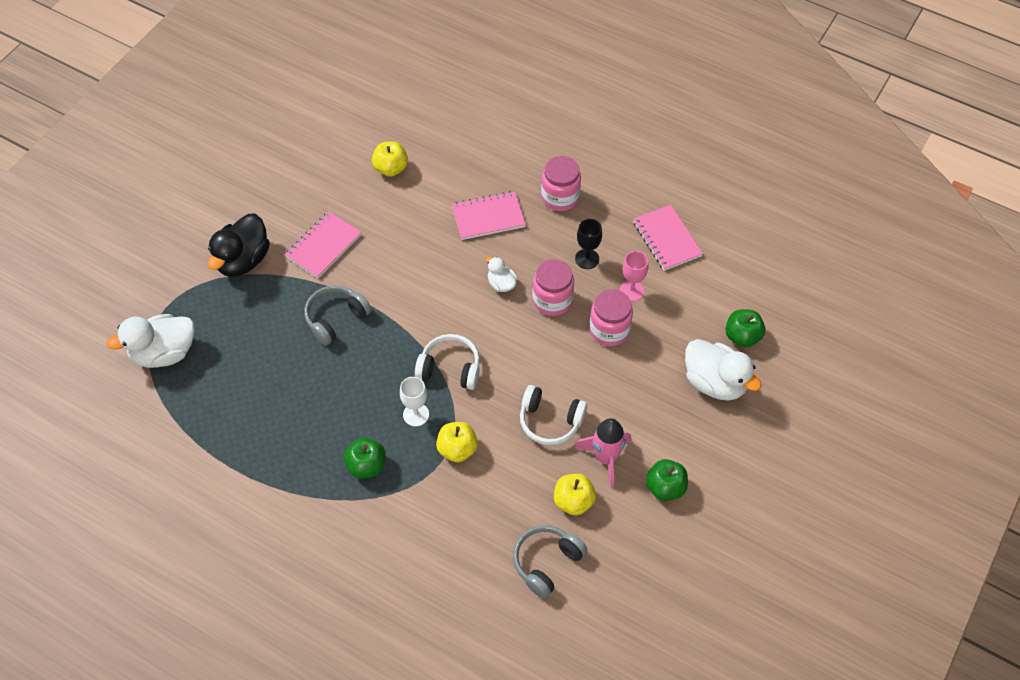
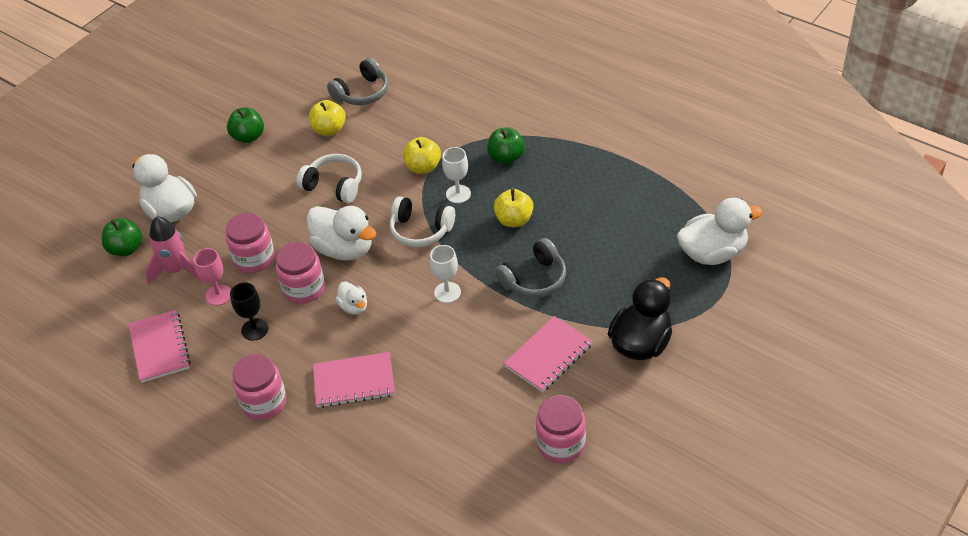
camera: 170 degrees left, 10 degrees down
(315, 176) = (561, 444): none -> pink jar
(391, 168) = (464, 450): yellow apple -> yellow apple (514, 220)
(416, 302) = (447, 292): none -> white goblet
(523, 344) = (344, 249): none -> white duck
(605, 458) = (292, 158): pink rocket -> pink rocket (177, 270)

